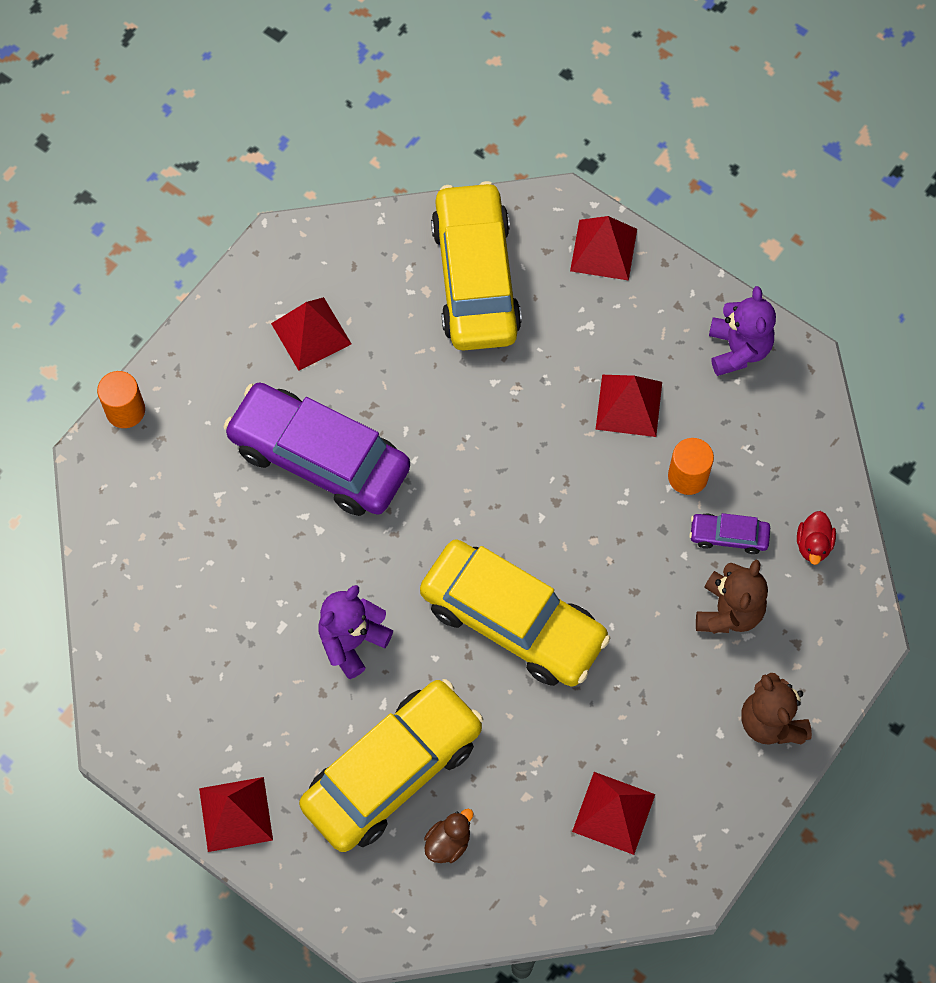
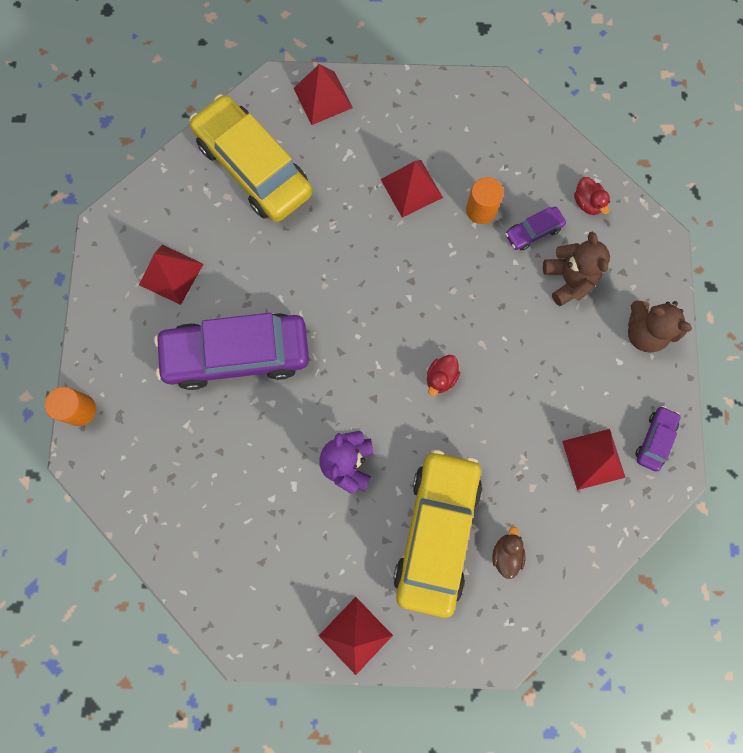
camera: 35 degrees left, 10 degrees up
(513, 621) = (441, 378): yellow car -> red duck
(696, 838) = (654, 439): none -> purple car
(738, 349) = (452, 109): purple teddy bear -> none

